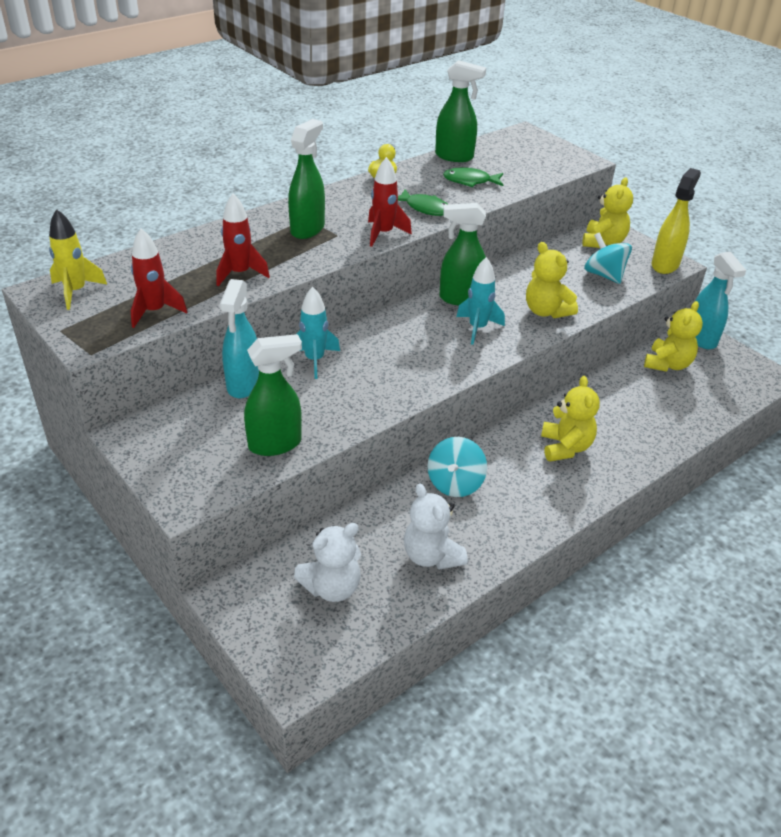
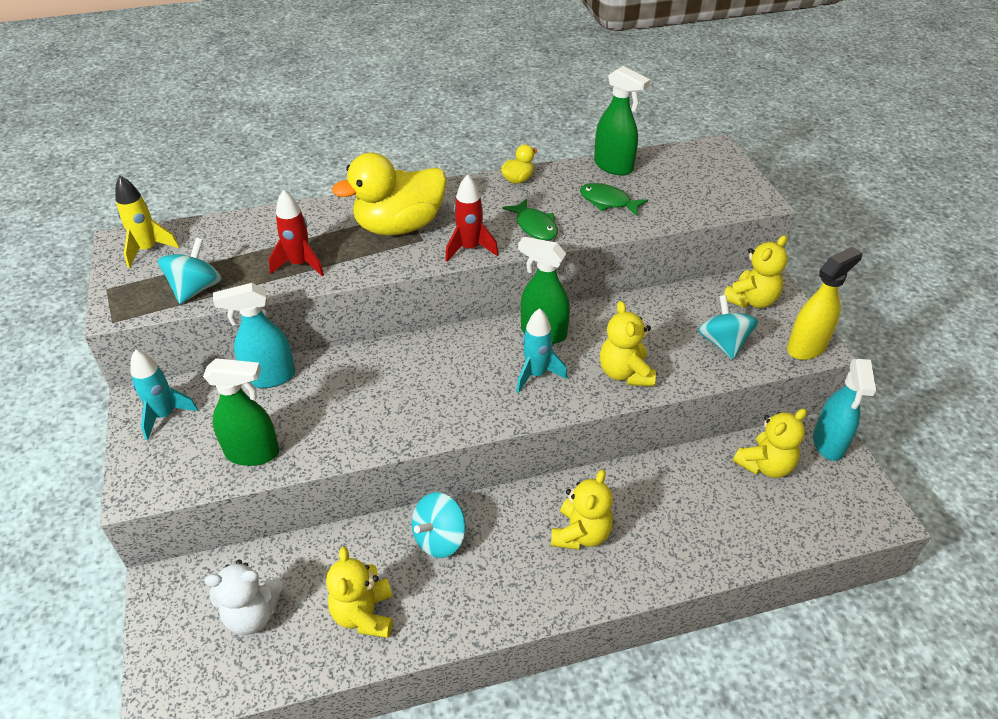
camera: 25 degrees right, 5 degrees up
(155, 311) = (196, 289): red rocket -> turquoise spinning top
(243, 385) = (269, 377): turquoise spray bottle -> turquoise spray bottle turned 45 degrees clockwise
(307, 229) = (399, 226): green spray bottle -> yellow duck
(314, 360) = (351, 367): turquoise rocket -> turquoise rocket (165, 415)
(431, 556) = (364, 614): white teddy bear -> yellow teddy bear

